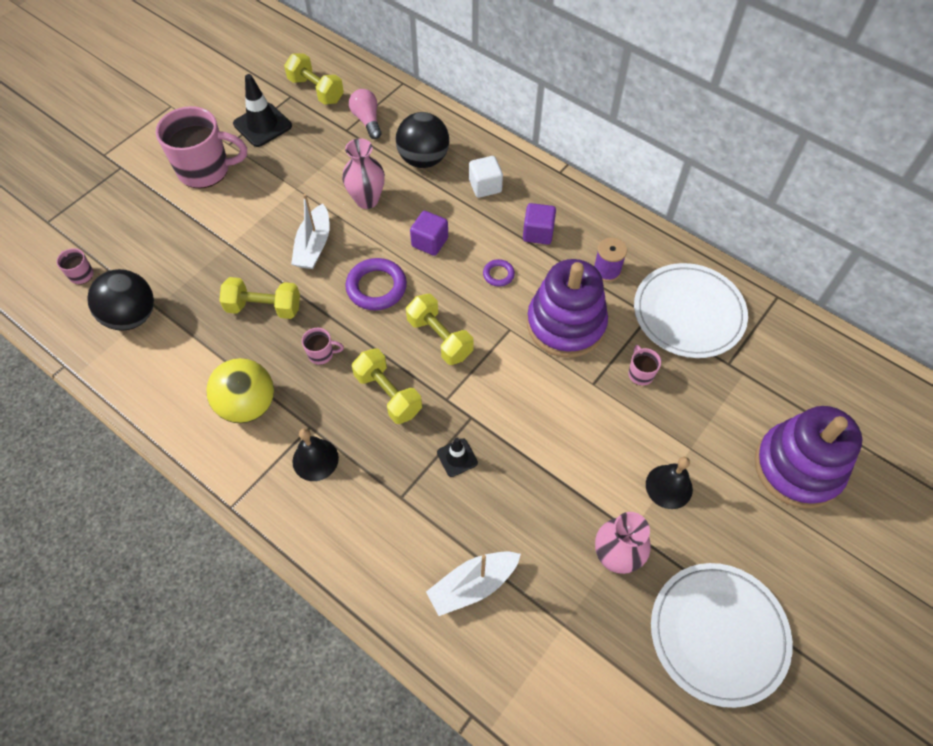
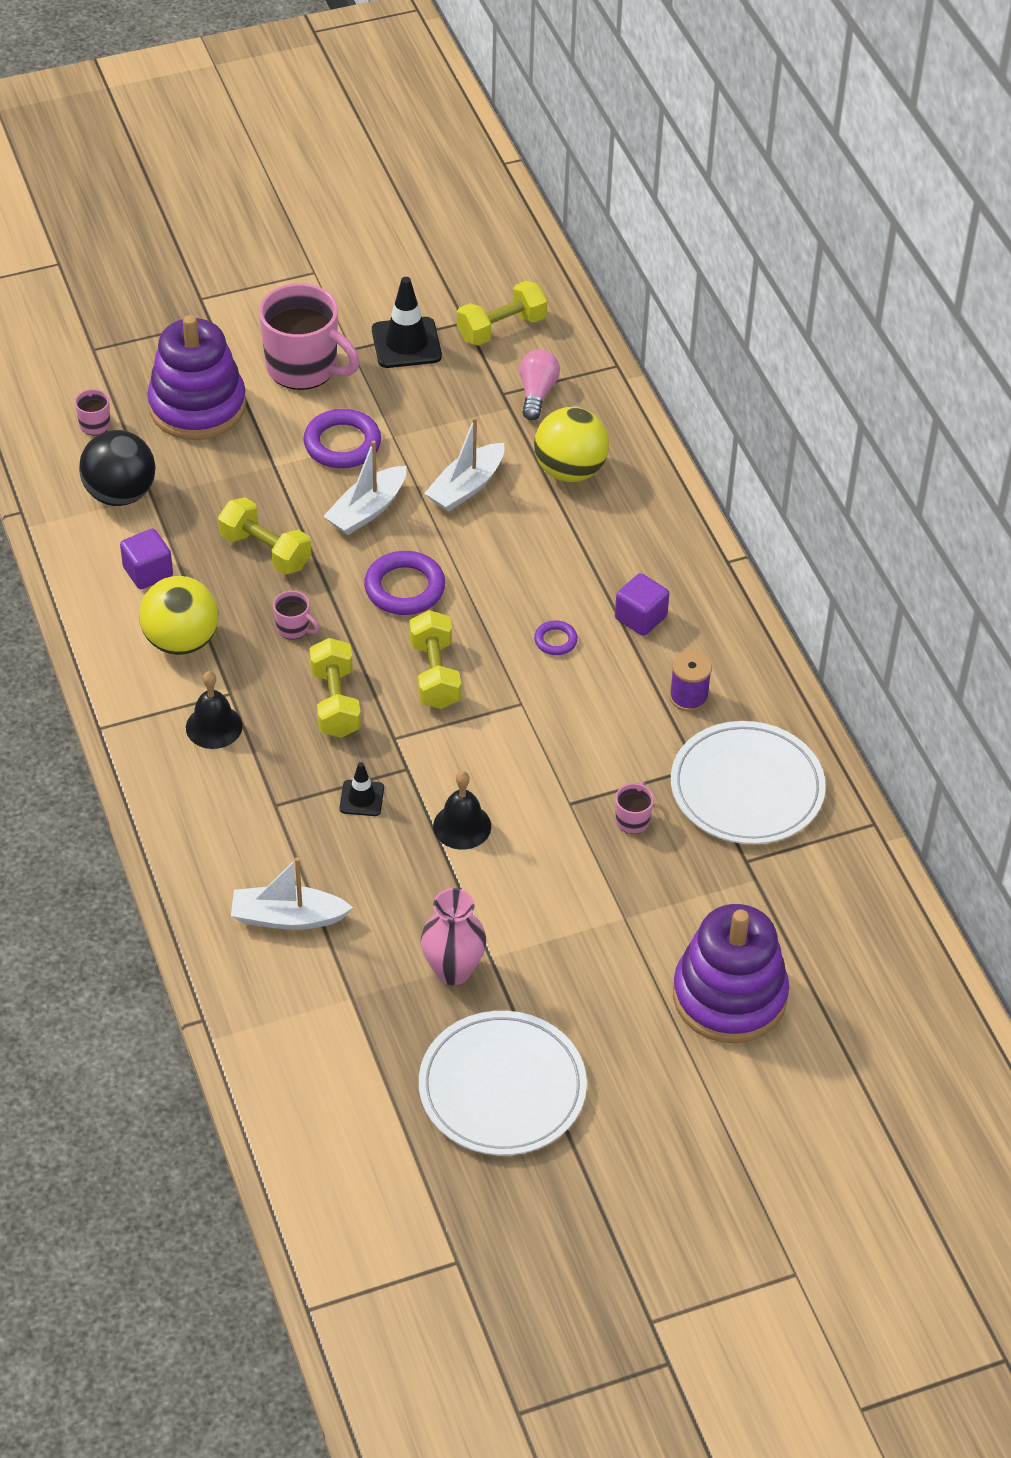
camera: 30 degrees right, 10 degrees down
(266, 208) = (342, 444): none -> purple ring
(316, 90) = (501, 328): yellow dumbbell -> yellow dumbbell turned 75 degrees clockwise
(367, 200) = (466, 487): pink vase -> white boat
(423, 159) = (570, 470): black ball -> yellow ball
(430, 242) = (503, 568): purple cube -> purple cube (148, 572)
(485, 186) = (620, 536): white cube -> none
(566, 324) = (590, 729): purple stacking toy -> purple stacking toy (197, 406)
(669, 486) = (567, 939): black bell -> black bell (462, 826)

